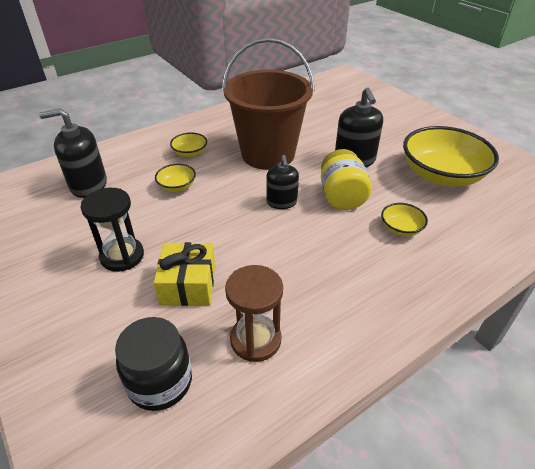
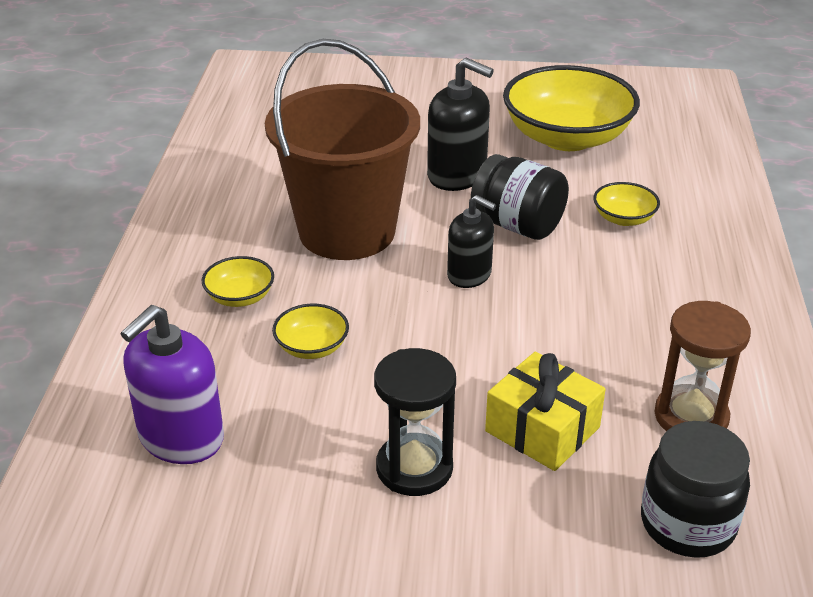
camera: 50 degrees left, 5 degrees down
(88, 185) = (181, 438): black soap dispenser -> purple soap dispenser
(342, 197) = (518, 225): yellow jar -> black jar

